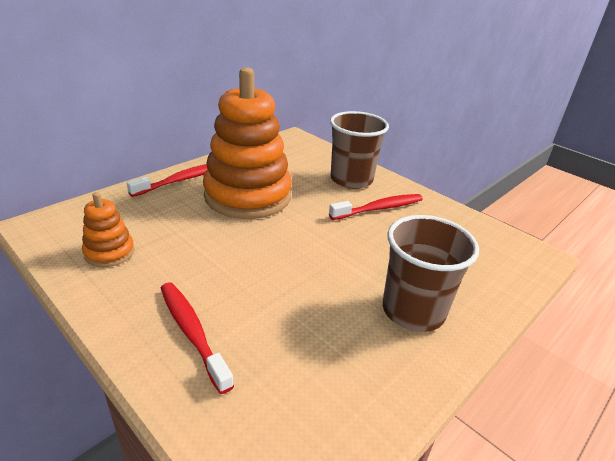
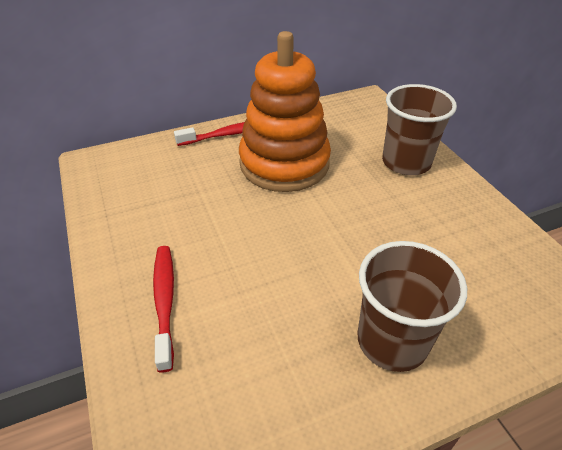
camera: 25 degrees right, 10 degrees up
(109, 252) = (134, 201): orange stacking toy -> none
(379, 208) = (420, 205): red toothbrush -> none

